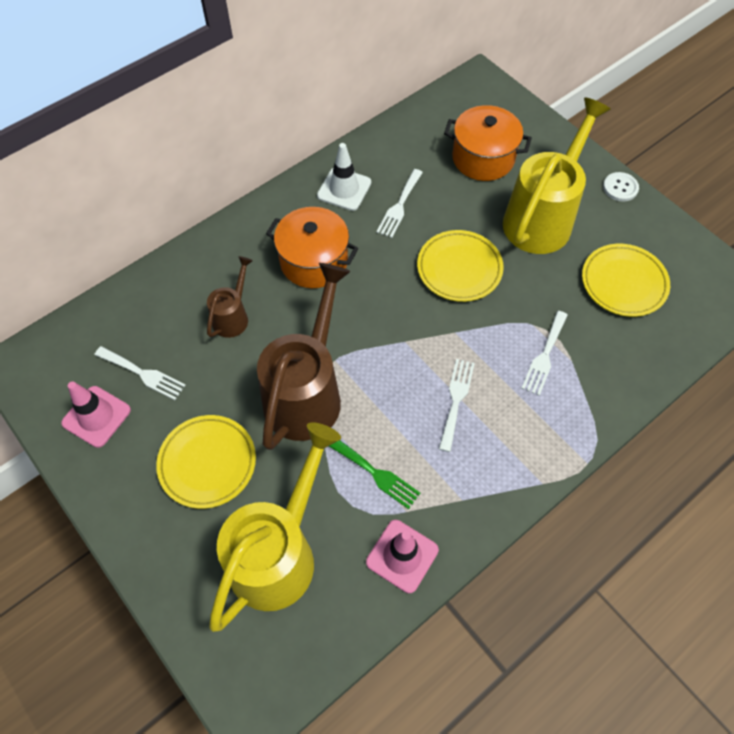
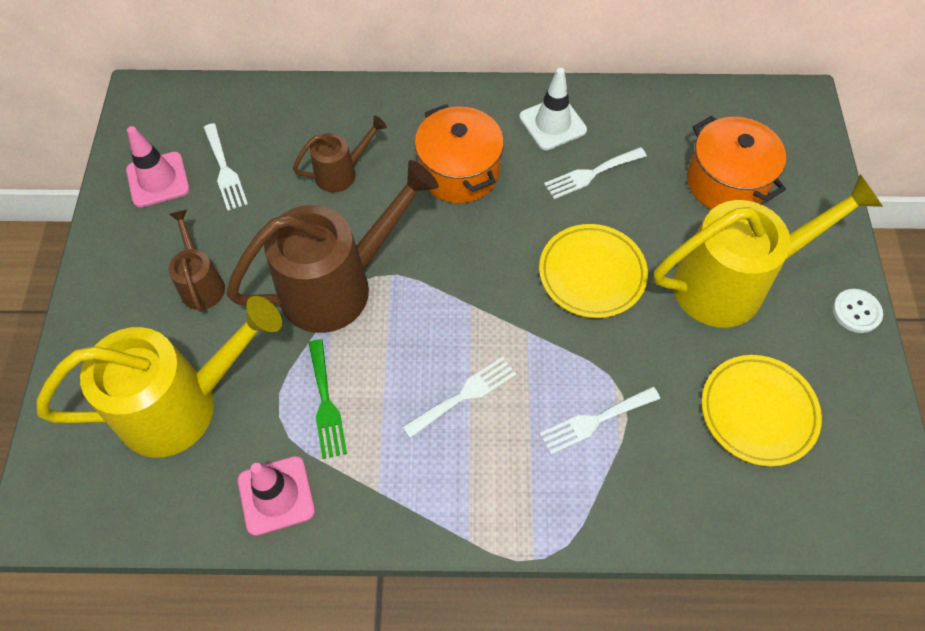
camera: 40 degrees right, 0 degrees up
(207, 463) = (201, 283): yellow plate -> brown watering can

